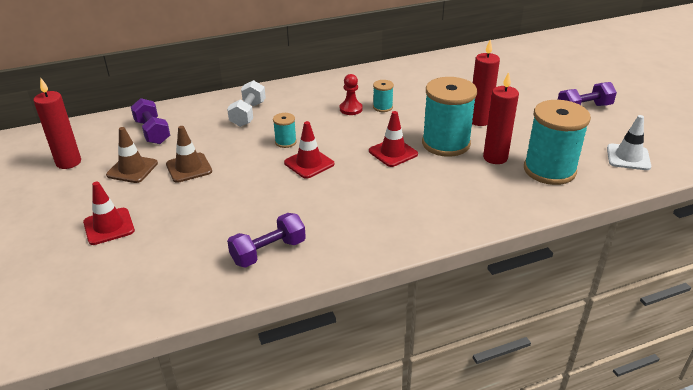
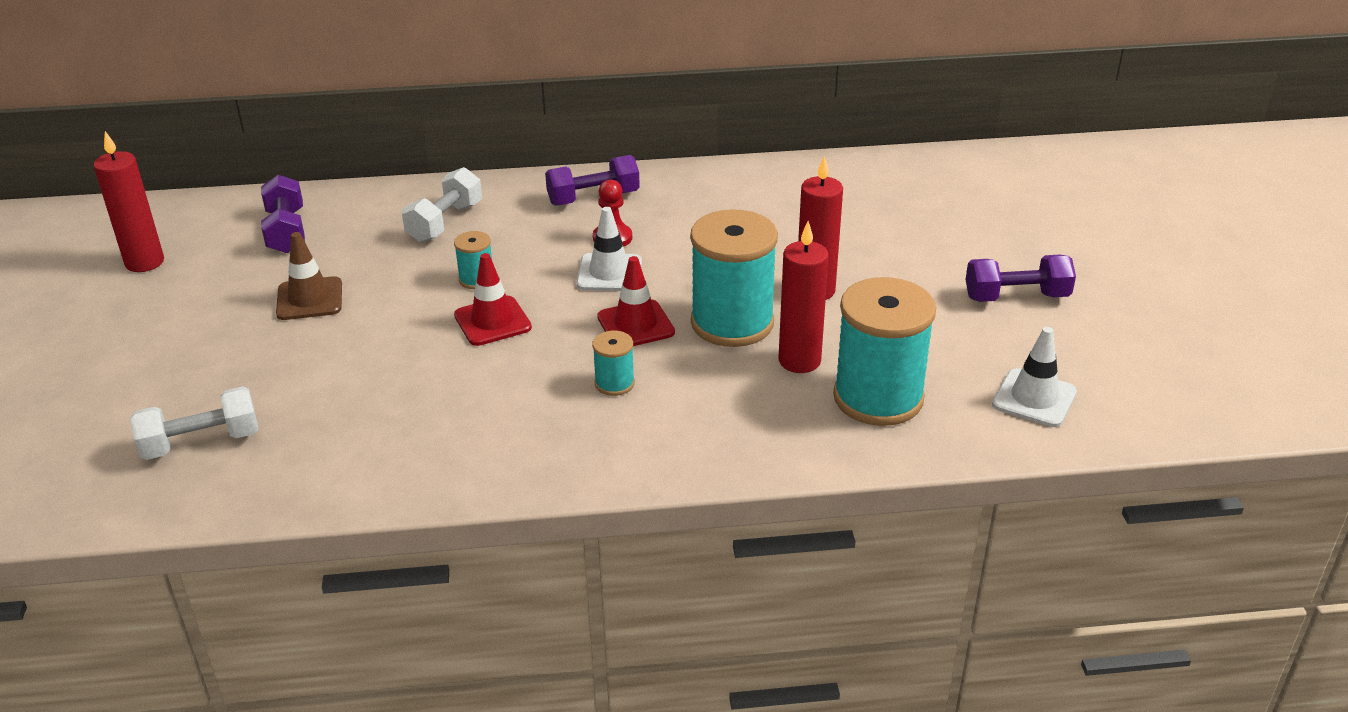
camera: 15 degrees right, 0 degrees up
(109, 226) = (153, 372): red traffic cone -> none
(132, 169) = (228, 288): brown traffic cone -> none
(165, 264) = (201, 442): none -> white dumbbell
(268, 252) = (354, 452): purple dumbbell -> purple dumbbell (593, 198)
(361, 127) = (609, 273): none -> white traffic cone
(382, 107) = (666, 242): turquoise spool -> turquoise spool (614, 383)

